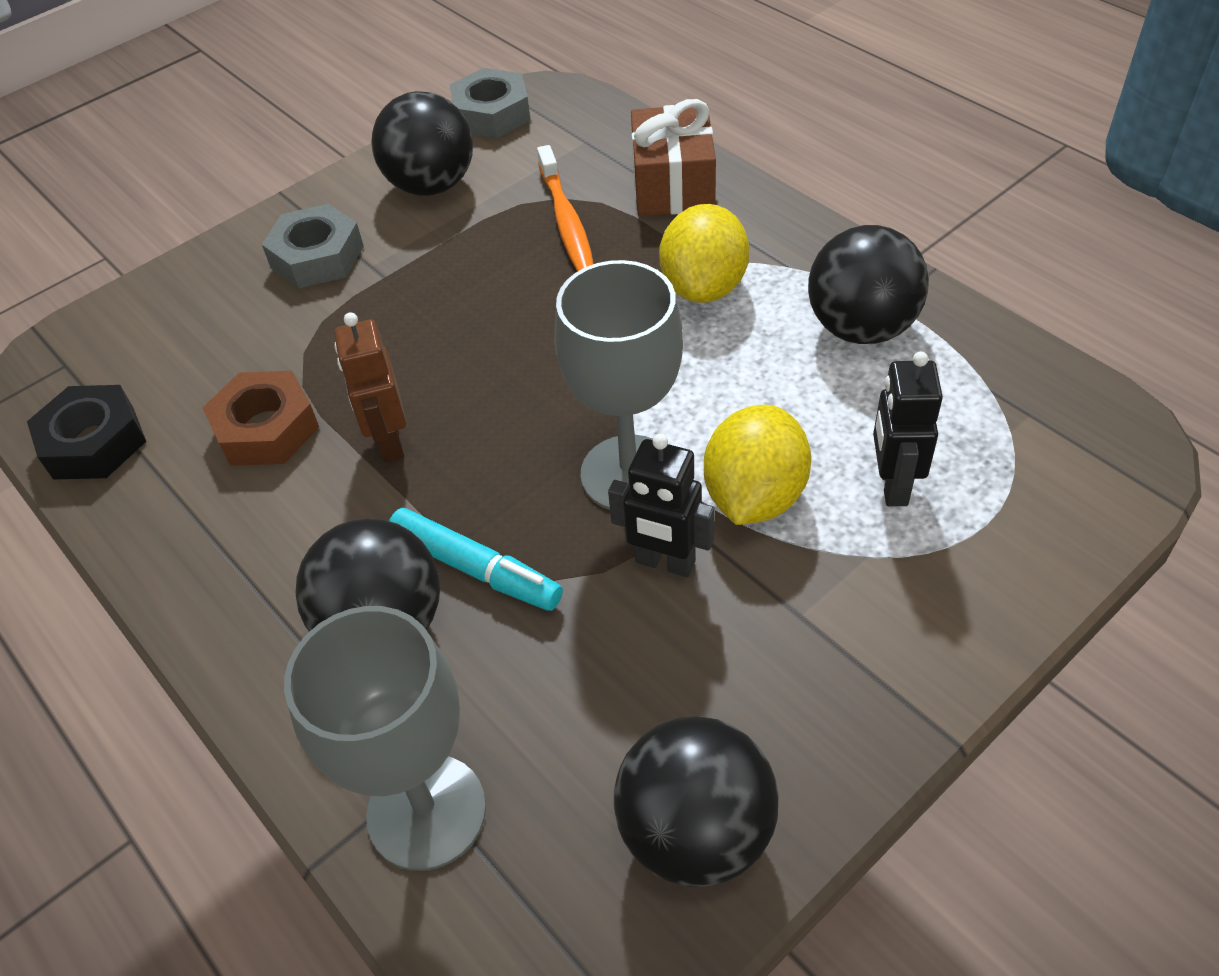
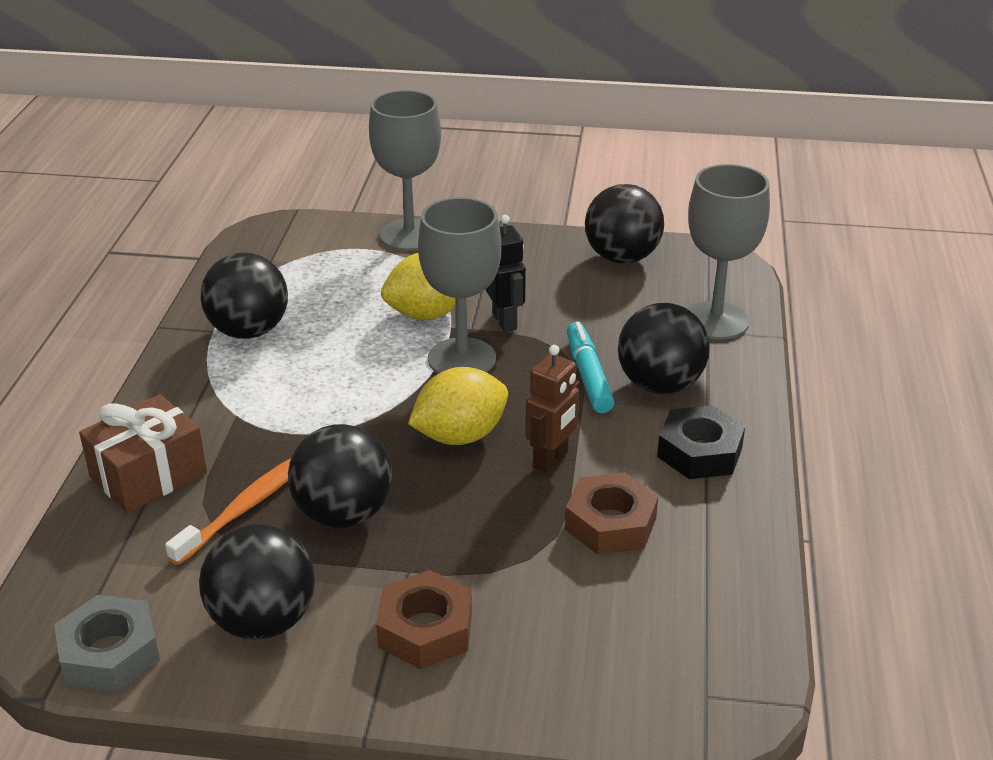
camera: 135 degrees left, 15 degrees down
(94, 442) = (731, 604): black nut -> black nut (699, 452)
(317, 257) = (425, 629): grey nut -> brown nut
(490, 270) = (343, 514): none -> black ball
(704, 287) = (265, 405): yellow lemon -> yellow lemon (460, 436)
(892, 485) = (370, 279): black robot -> none
(992, 593) = (409, 235): none -> grey goblet

